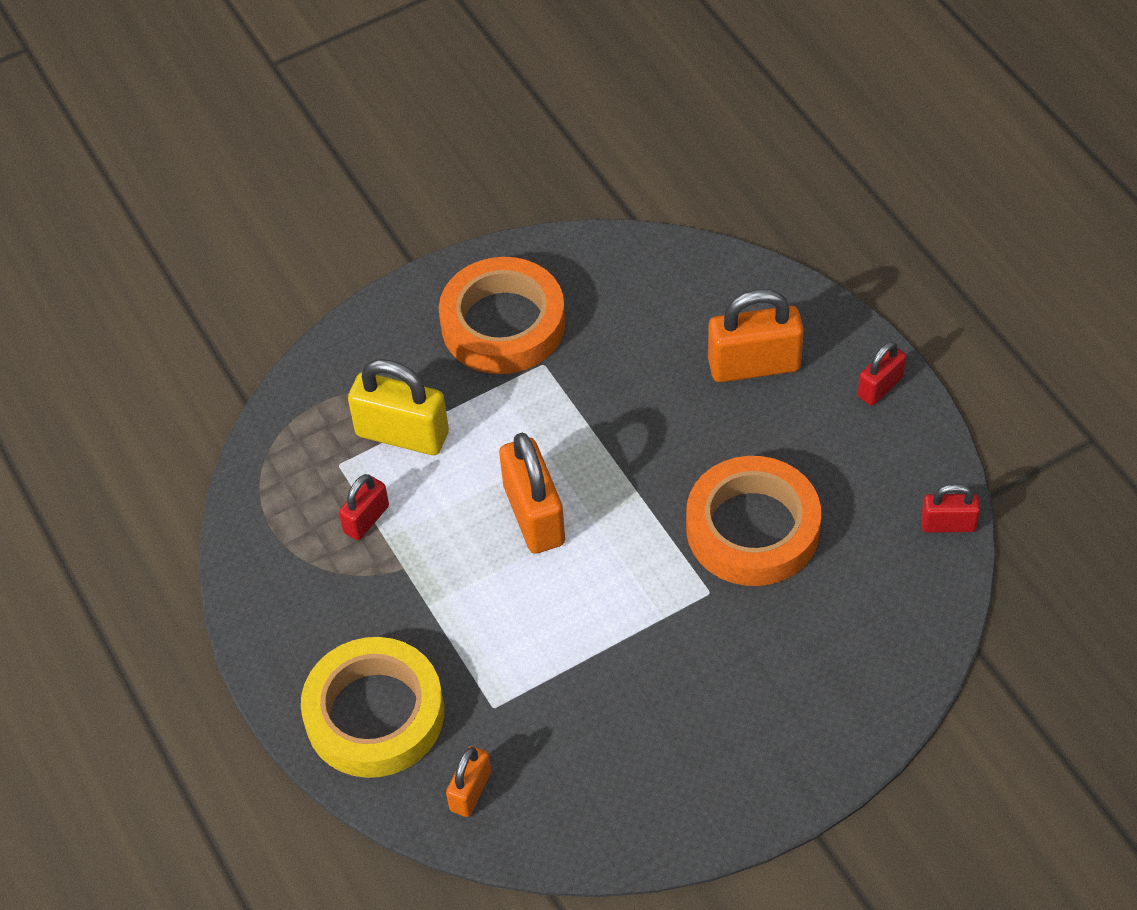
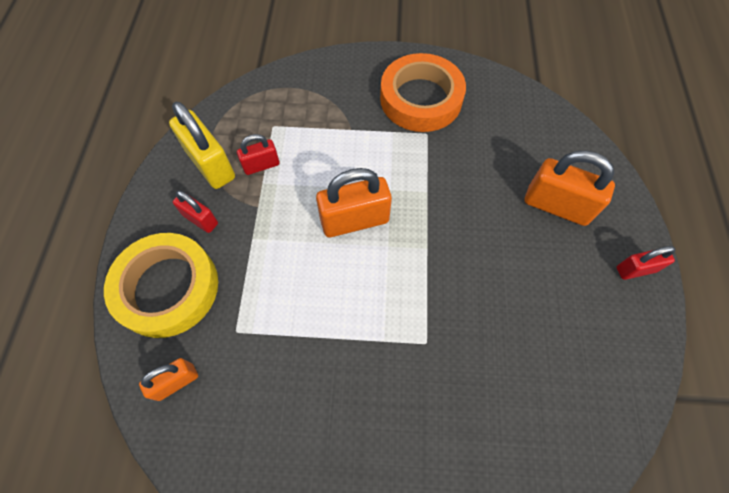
camera: 30 degrees right, 10 degrees up
(402, 434) = (319, 129): yellow padlock -> yellow padlock (211, 164)
(534, 515) = (354, 220): orange padlock -> orange padlock turned 60 degrees clockwise
(752, 528) = (485, 316): orange tape -> none
(948, 524) = (630, 403): red padlock -> red padlock (200, 219)

